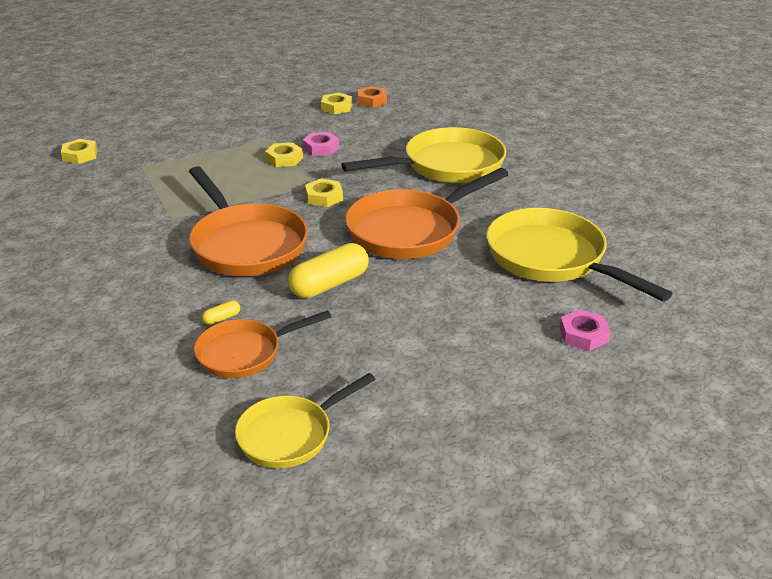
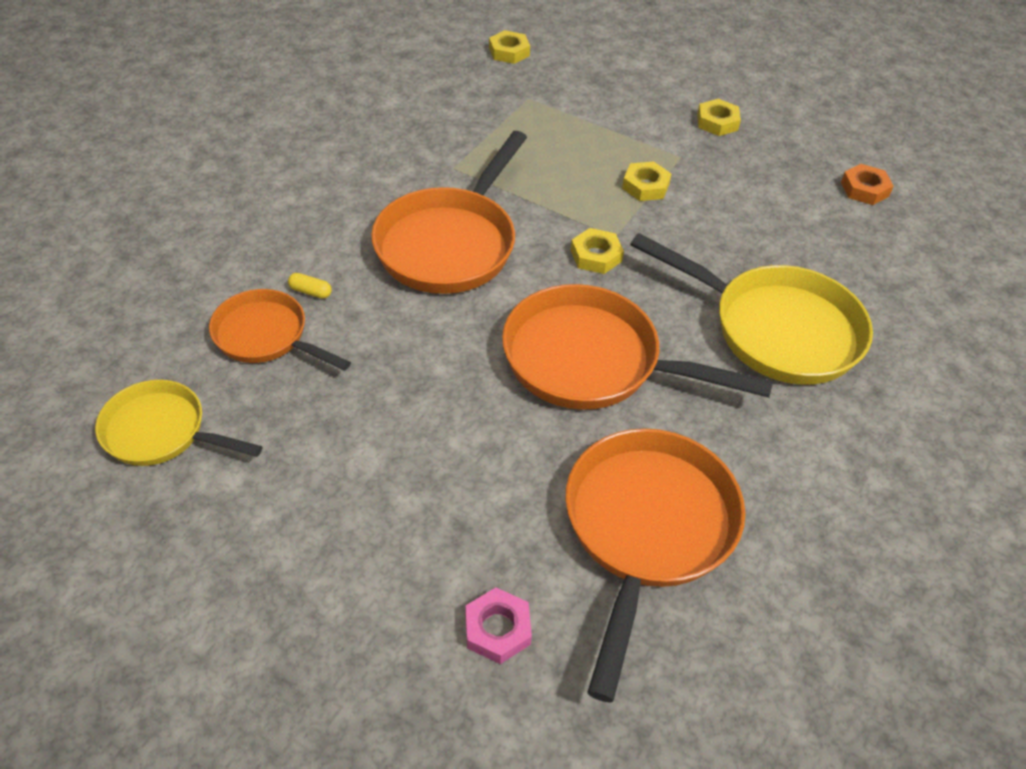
camera: 55 degrees right, 15 degrees up
(321, 148) = (700, 202): pink nut -> none
(329, 284) = (427, 343): yellow capsule -> none
(336, 107) = (811, 168): yellow nut -> yellow nut (717, 122)
(552, 259) = (647, 529): yellow pan -> orange pan

